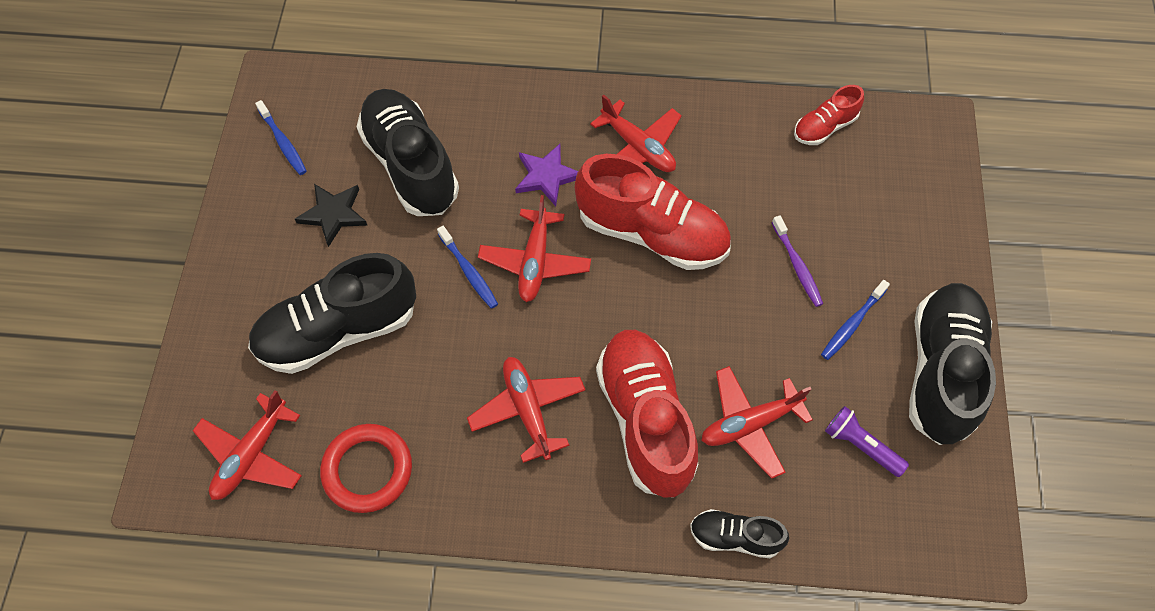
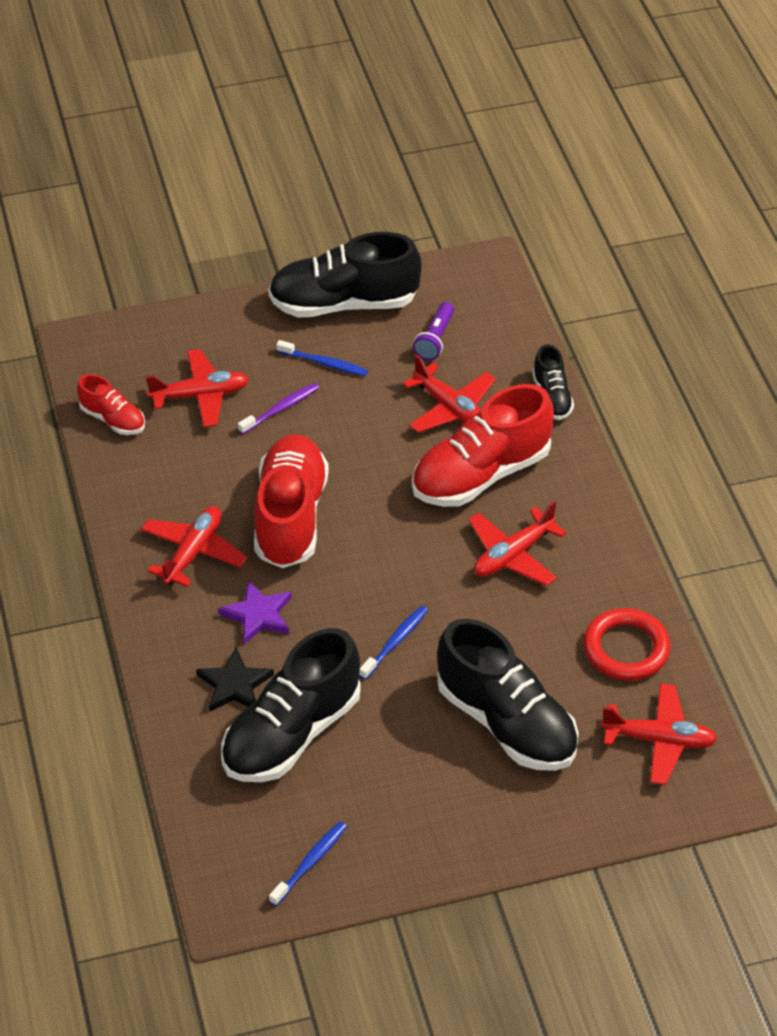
camera: 110 degrees left, 15 degrees down
(333, 214) = (380, 778): black star -> black star (234, 685)
(535, 261) = (361, 595): red plane -> red plane (200, 396)

